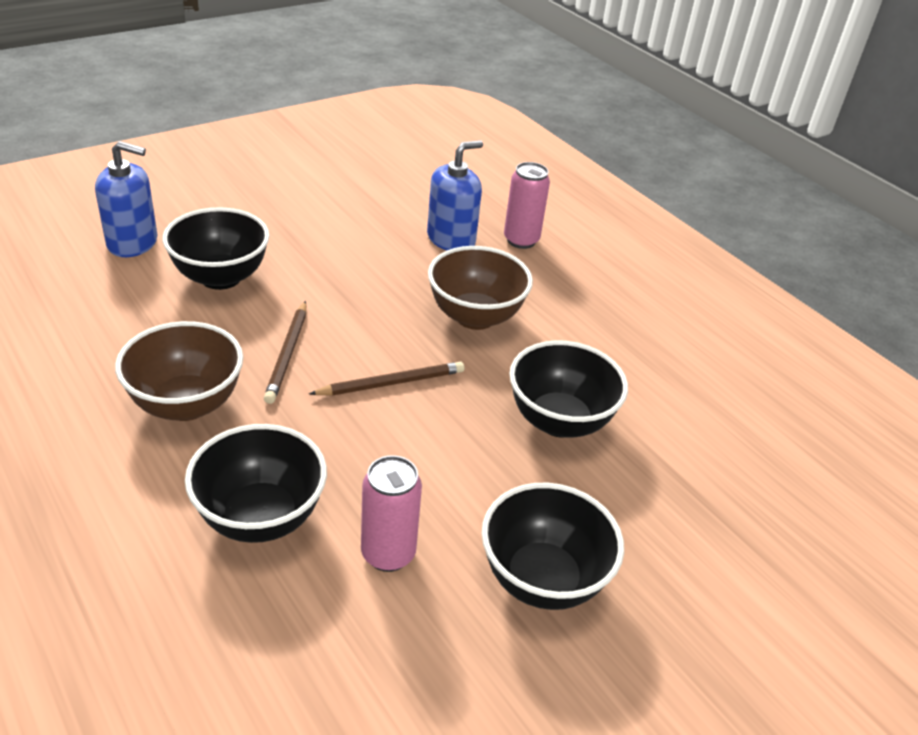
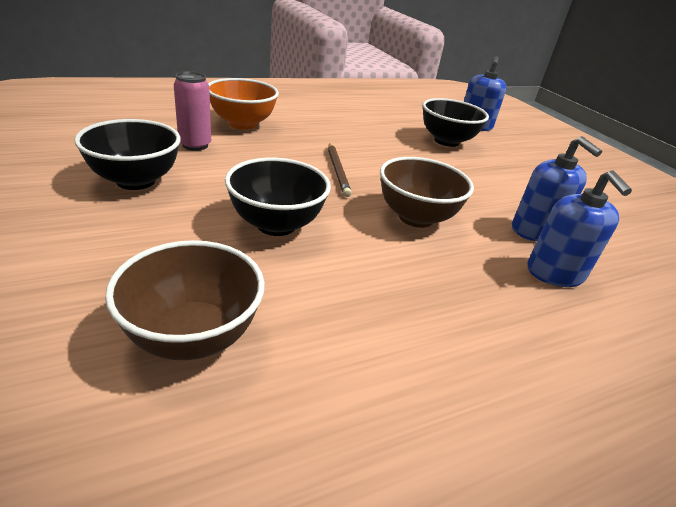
camera: 100 degrees right, 5 degrees down
(186, 404) = (331, 121): brown bowl -> brown bowl (193, 336)
(260, 517) = (242, 124): black bowl -> orange bowl
(287, 354) = (371, 147): brown pencil -> none
(521, 240) = (555, 273): pink can -> blue soap dispenser

